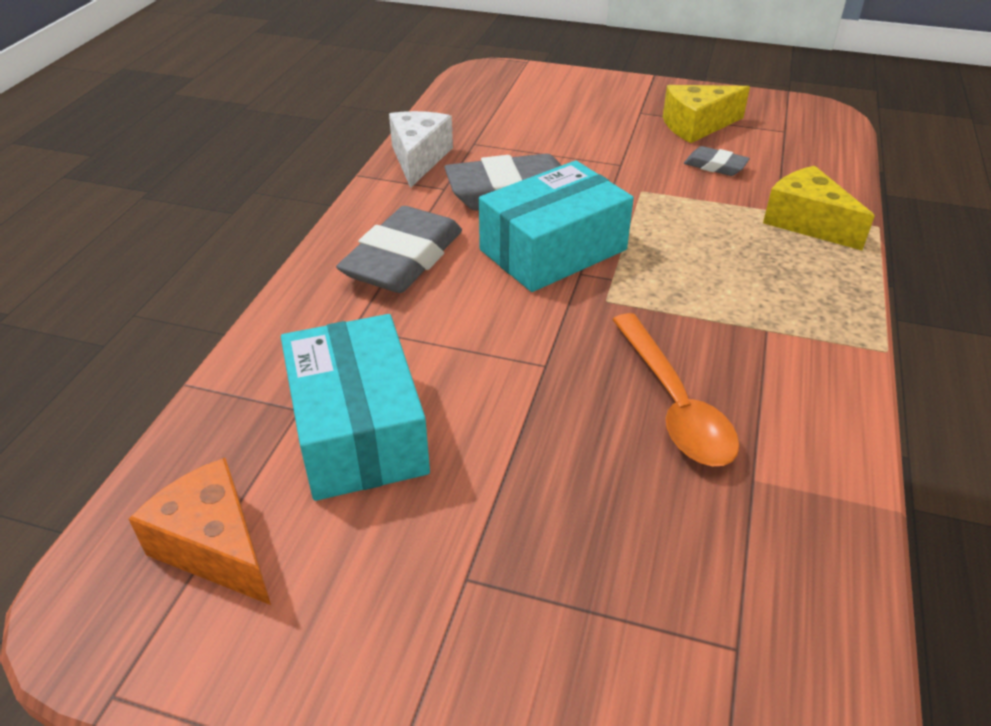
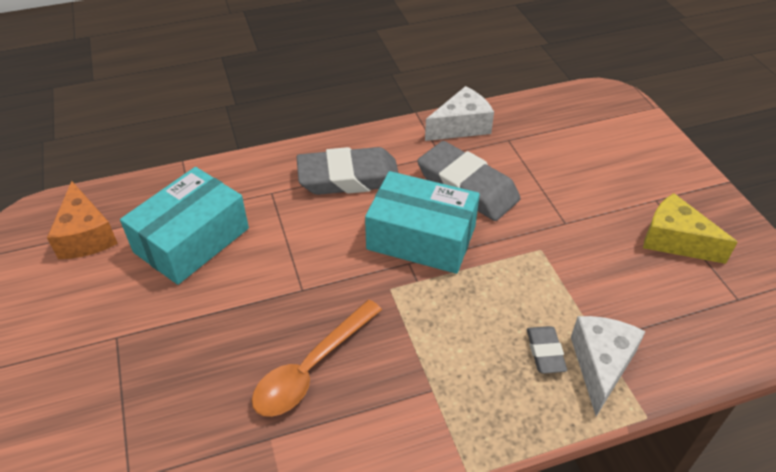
camera: 55 degrees right, 5 degrees up
(215, 547) = (86, 236): orange cheese -> orange cheese turned 150 degrees clockwise
(715, 166) = (624, 276): grey eraser -> grey eraser (545, 352)
(806, 222) = (600, 365): yellow cheese -> white cheese

